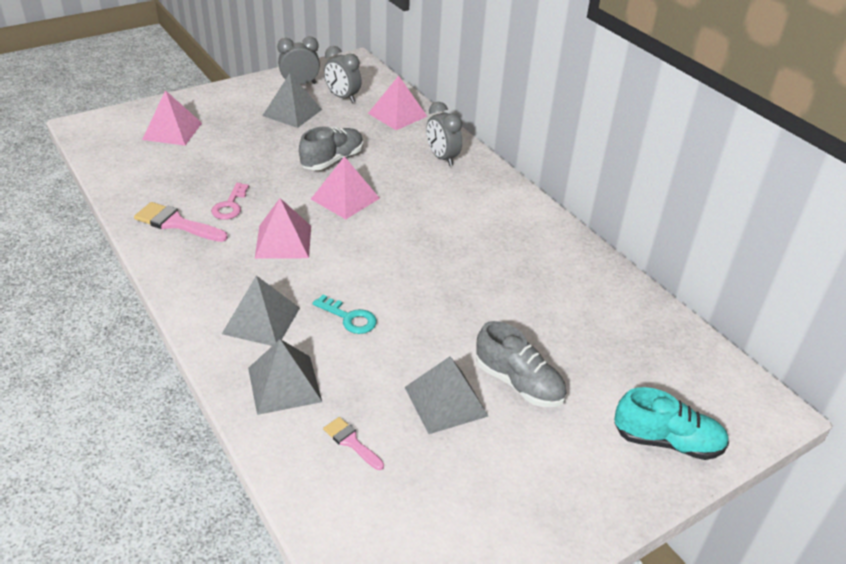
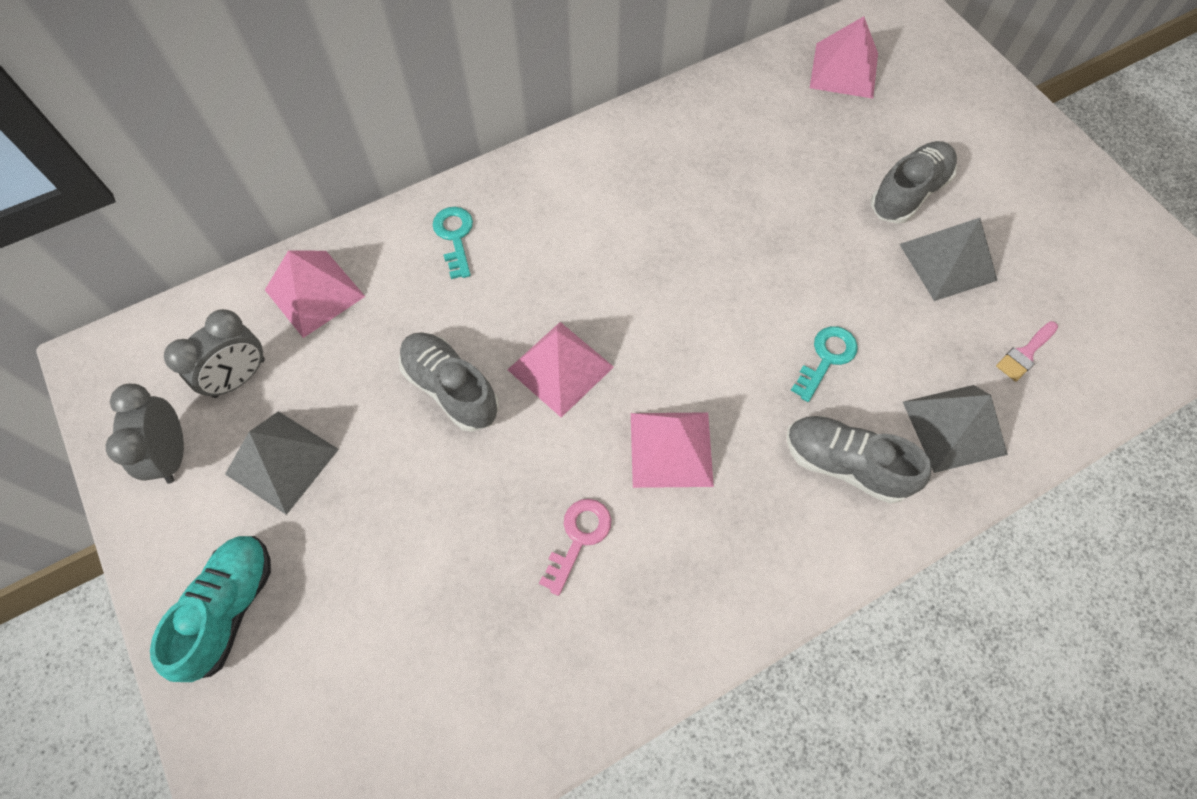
camera: 85 degrees left, 25 degrees up
(172, 131) = (323, 682): pink pyramid -> pink pyramid (844, 70)
(176, 223) = (629, 620): pink brush -> none
(230, 205) = (578, 538): pink key -> pink key turned 75 degrees counterclockwise
(261, 320) = (845, 464): grey pyramid -> grey shoe
(442, 158) = (455, 237): grey clock -> turquoise key
(667, 441) = (962, 87): turquoise shoe -> turquoise shoe (229, 609)

